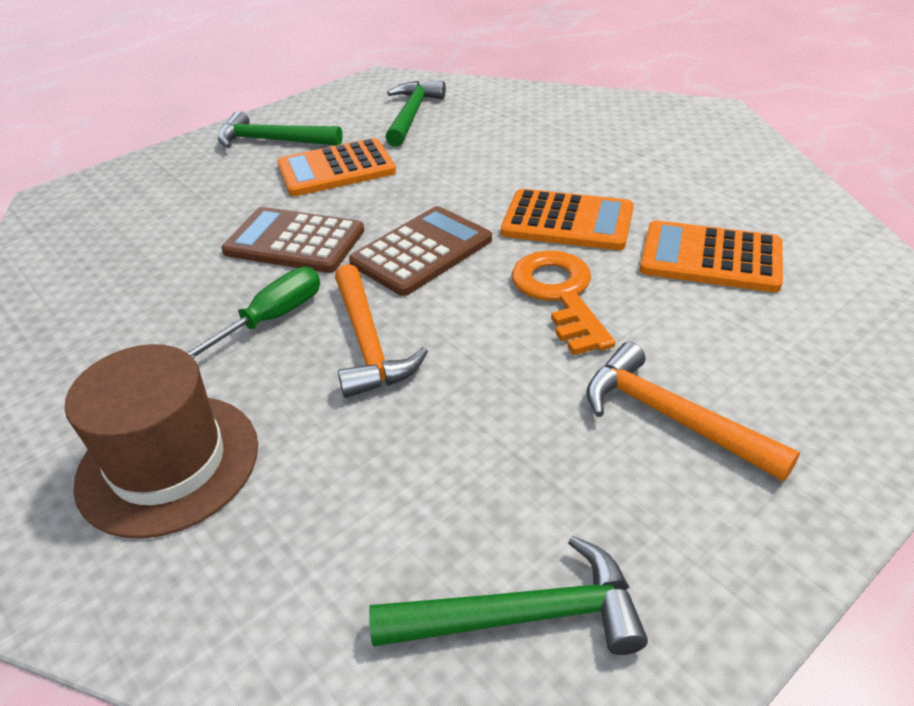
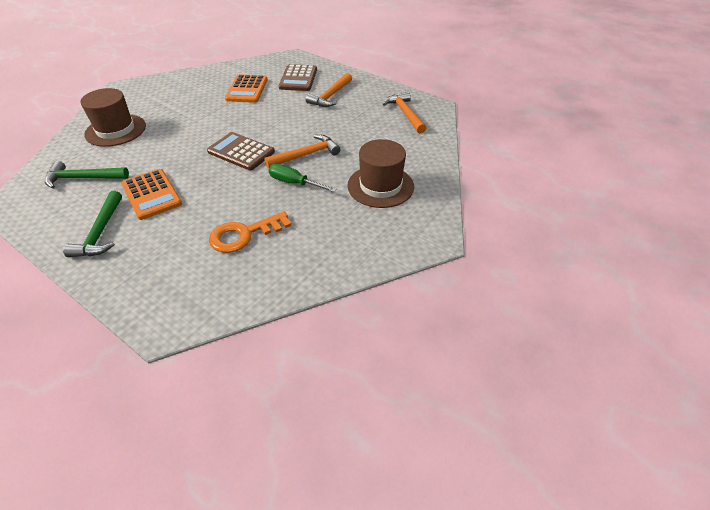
camera: 105 degrees left, 5 degrees up
(294, 242) = (231, 192): brown calculator -> brown calculator (298, 78)
(522, 615) = (405, 113): green hammer -> orange hammer
(547, 123) = (115, 130): none -> brown hat
(560, 295) = (271, 117): orange key -> orange key (244, 234)
(567, 221) = (218, 118): orange calculator -> none

